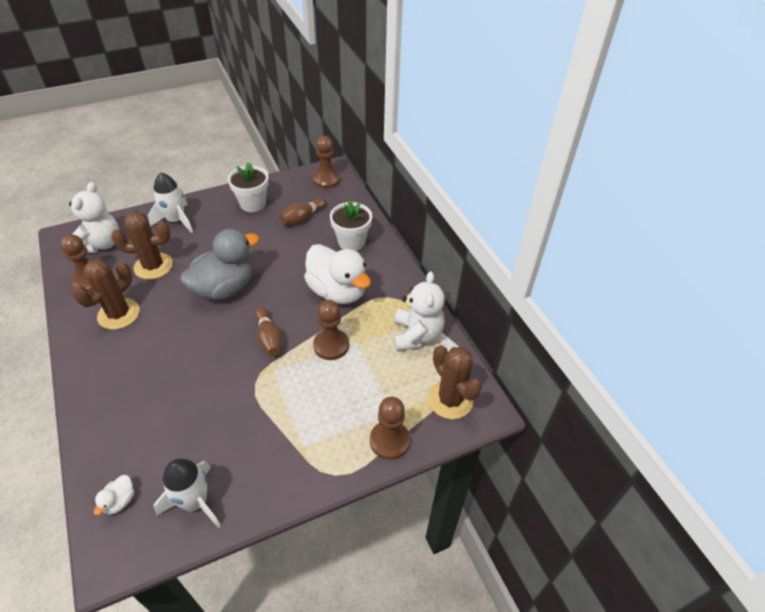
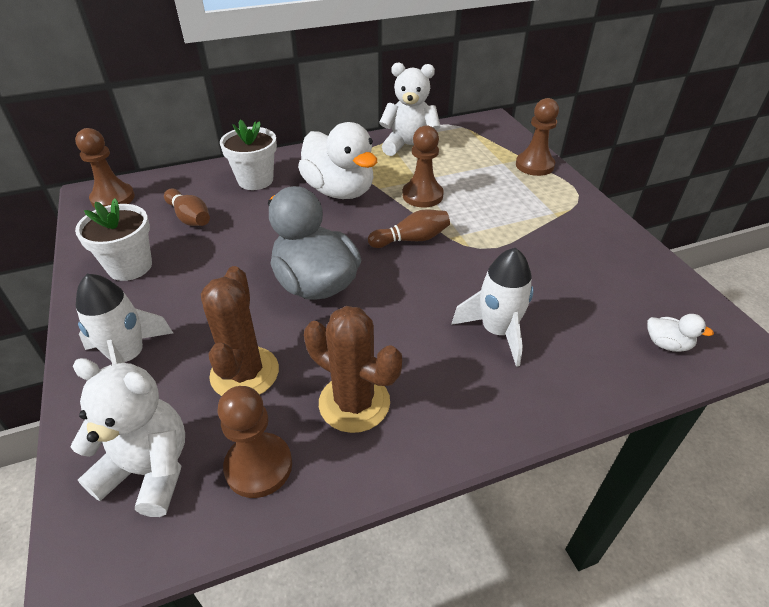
camera: 85 degrees left, 5 degrees down
(195, 502) = (642, 281): white rocket -> white rocket (497, 331)
(337, 291) = (339, 191): white duck -> white duck turned 90 degrees clockwise
(450, 400) = (485, 135): brown cactus -> none

